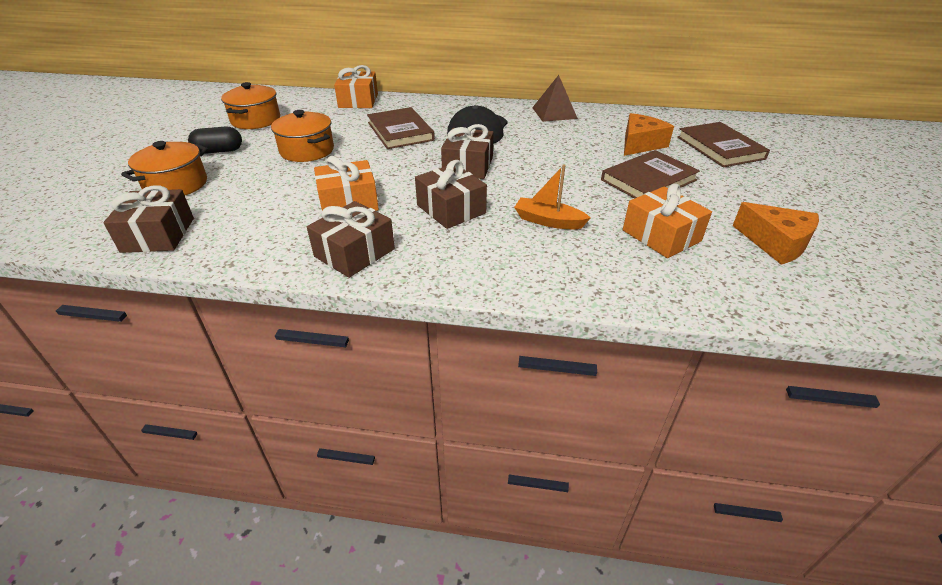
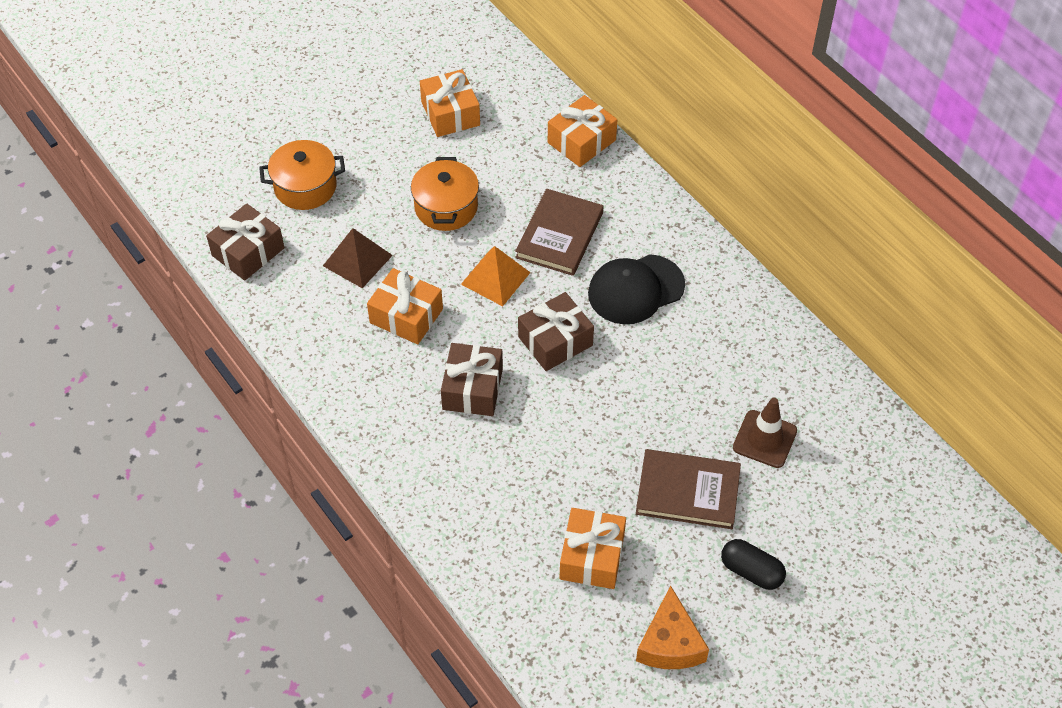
camera: 45 degrees right, 15 degrees up
(219, 151) = (376, 152): black capsule -> black capsule (751, 571)
(256, 120) = (450, 113): orange pot -> orange gift
(354, 253) = (353, 382): brown gift -> none
(387, 161) = (495, 278): none -> orange pyramid
(548, 221) = (528, 466): orange boat -> none
(554, 113) = (756, 318): brown pyramid -> brown pyramid (357, 260)
(640, 144) = (764, 439): orange cheese -> brown traffic cone
(720, 148) = (839, 511): brown book -> none

